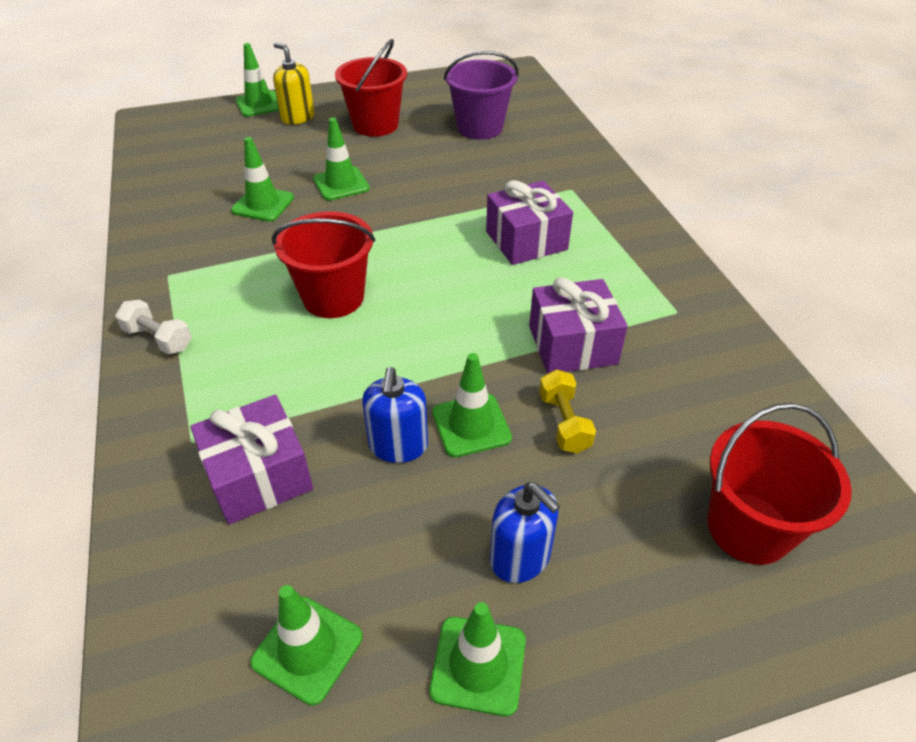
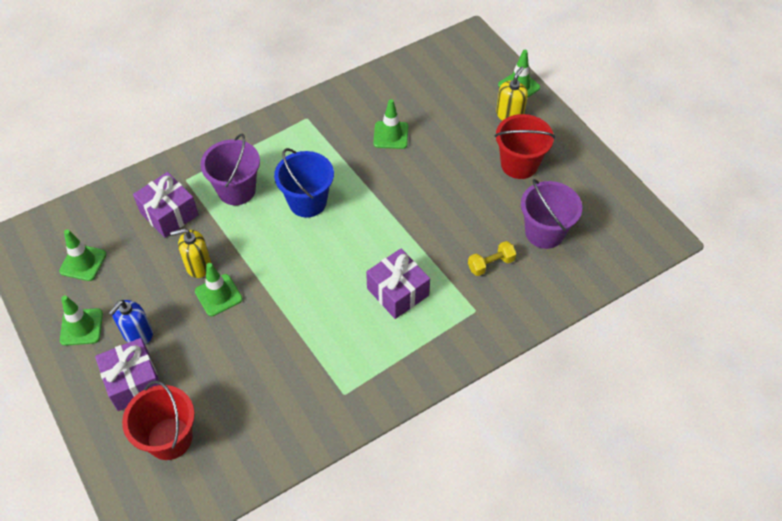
camera: 75 degrees right, 10 degrees up
(158, 339) = (253, 136): white dumbbell -> none
(261, 374) = (236, 190): none -> purple bucket
(333, 297) = (307, 202): red bucket -> blue bucket
(341, 184) = (430, 168): green traffic cone -> none
(398, 445) = (198, 265): blue soap dispenser -> yellow soap dispenser
(564, 422) = (229, 340): yellow dumbbell -> yellow dumbbell (491, 264)
(572, 345) = (295, 335): purple gift -> purple gift (133, 382)

